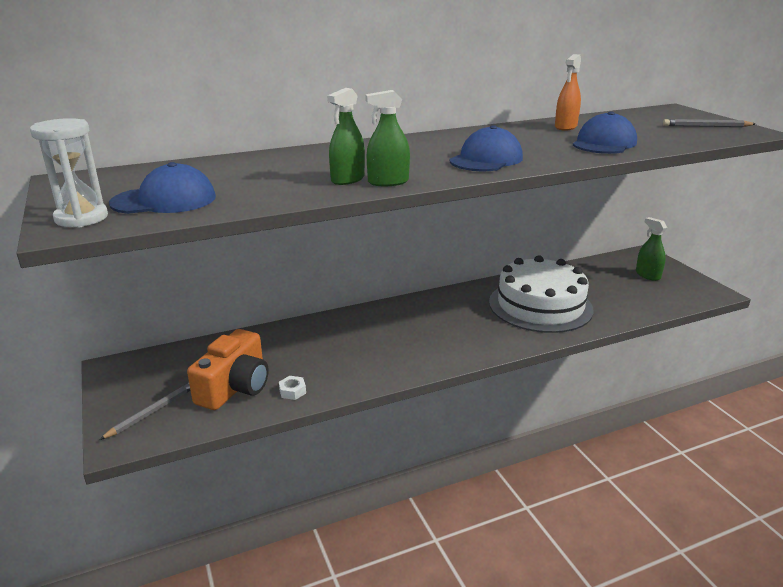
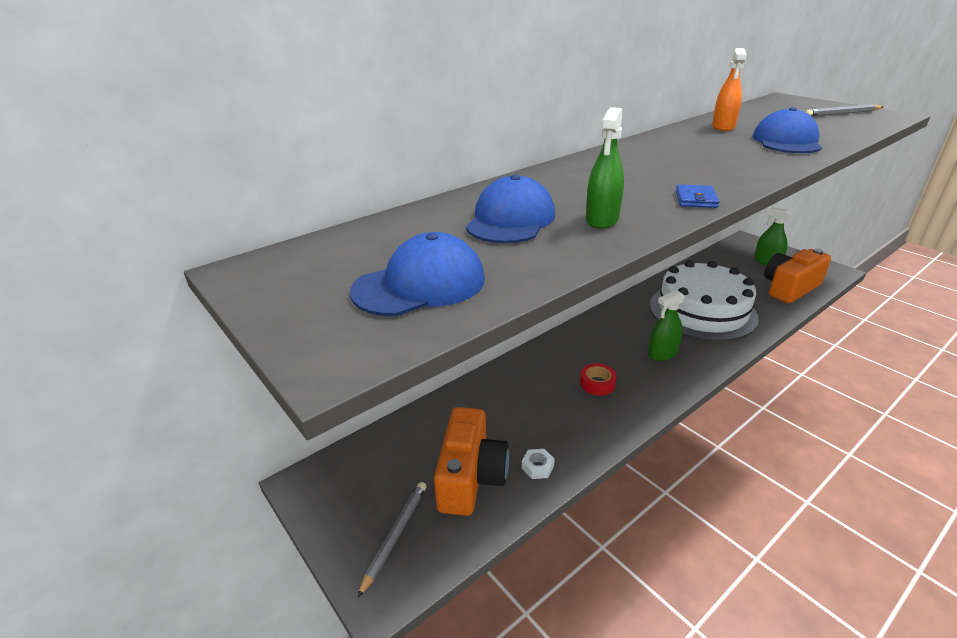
camera: 15 degrees left, 5 degrees up
(81, 218) = (337, 335): white hourglass -> none
(388, 182) = (651, 217): green spray bottle -> green spray bottle (662, 354)
(391, 344) = (597, 384): none -> red tape
(444, 175) = (696, 199): none -> blue wallet
(486, 159) = (707, 174): blue cap -> blue cap (510, 220)
(649, 300) = (790, 288): none -> orange camera

